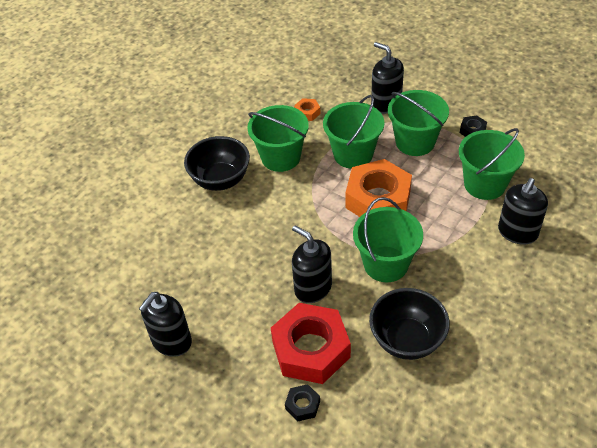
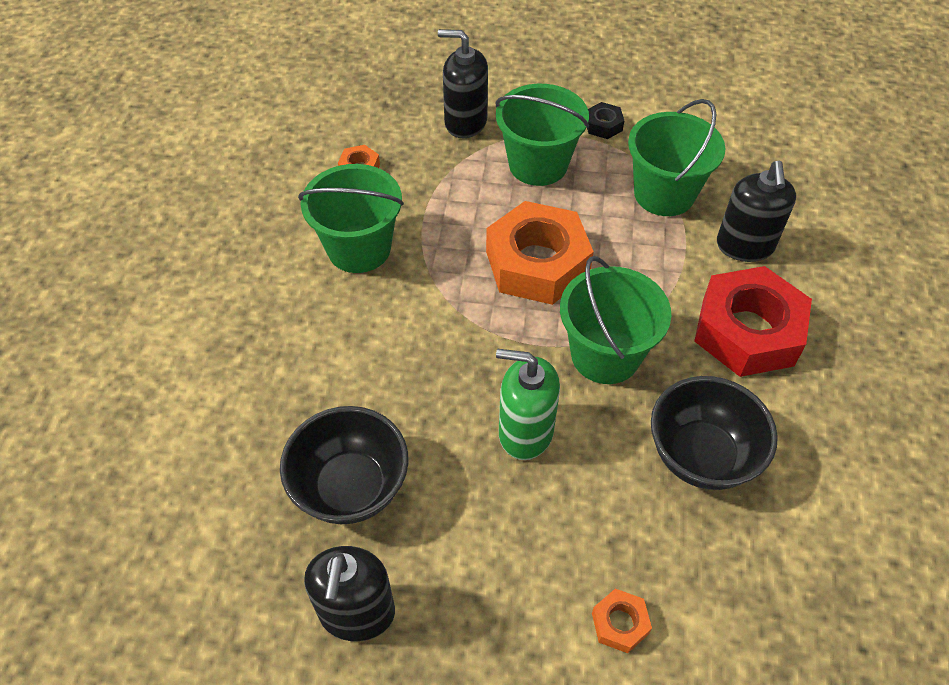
camera: 30 degrees left, 5 degrees up
(220, 180) = (285, 315): black bowl -> black bowl (351, 487)
(302, 405) = (620, 623): black nut -> orange nut
(311, 349) = (579, 529): red nut -> red nut (747, 331)
(313, 288) = (525, 432): black soap dispenser -> green soap dispenser
(353, 154) = (463, 209): green bucket -> none

